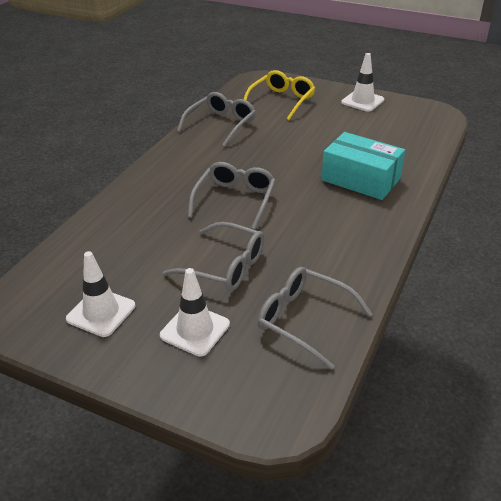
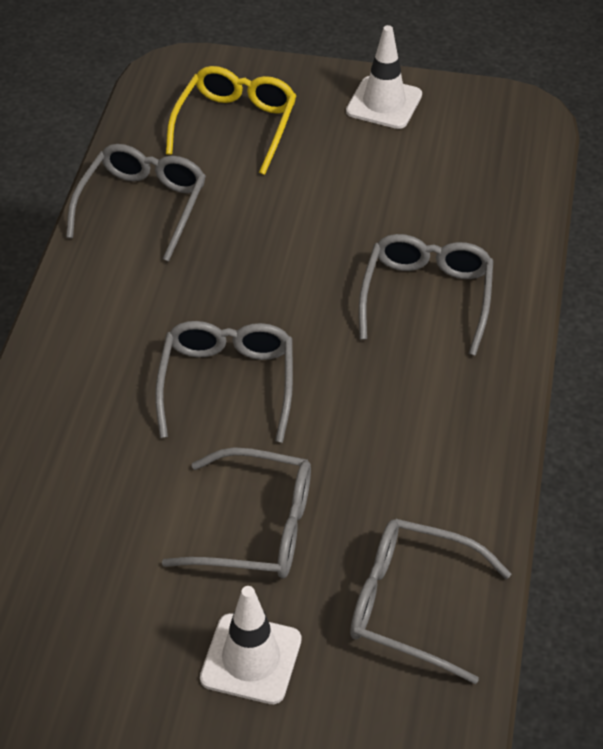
camera: 15 degrees left, 10 degrees up
(101, 312) = (89, 659): white traffic cone -> none
(360, 179) = (426, 298): turquoise box -> grey glasses

